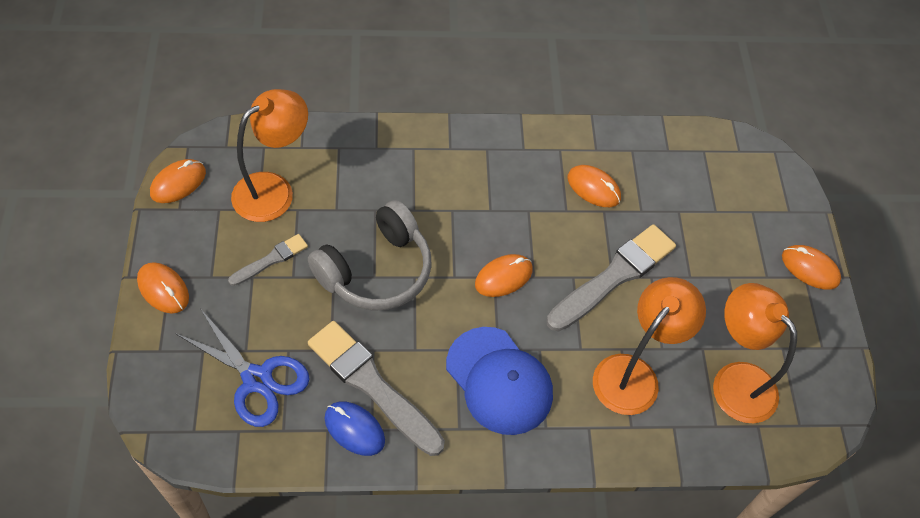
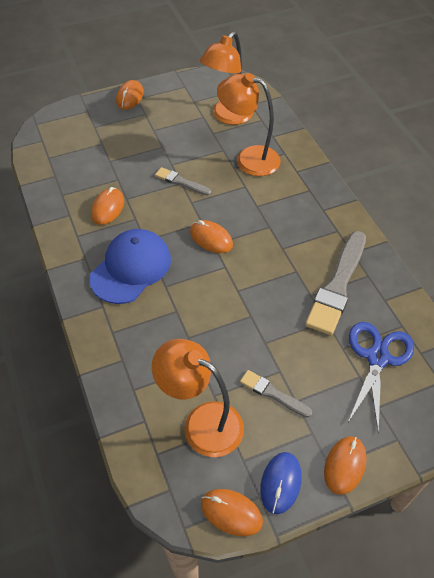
camera: 105 degrees left, 5 degrees down
(354, 429) = (374, 284): blue mouse -> blue mouse (280, 483)
(376, 270) = (245, 316): grey headphones -> none
(499, 381) = (292, 220): blue cap -> blue cap (131, 268)
(613, 277) = (181, 182): grey brush -> grey brush, size x0.52

